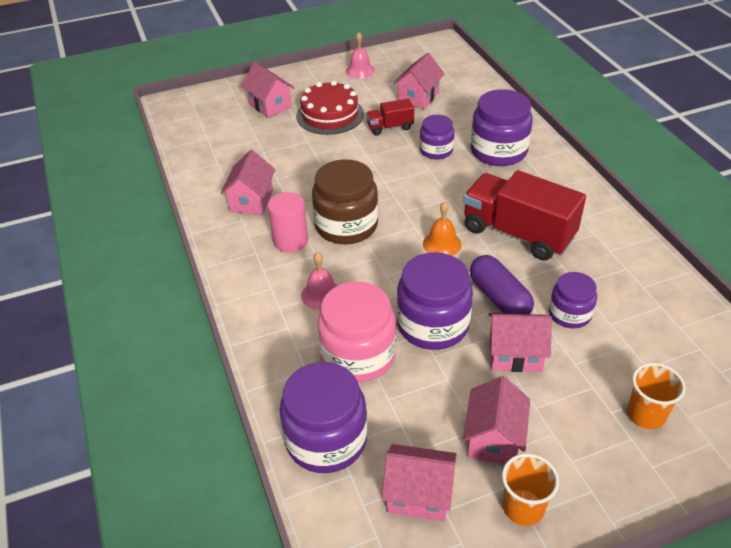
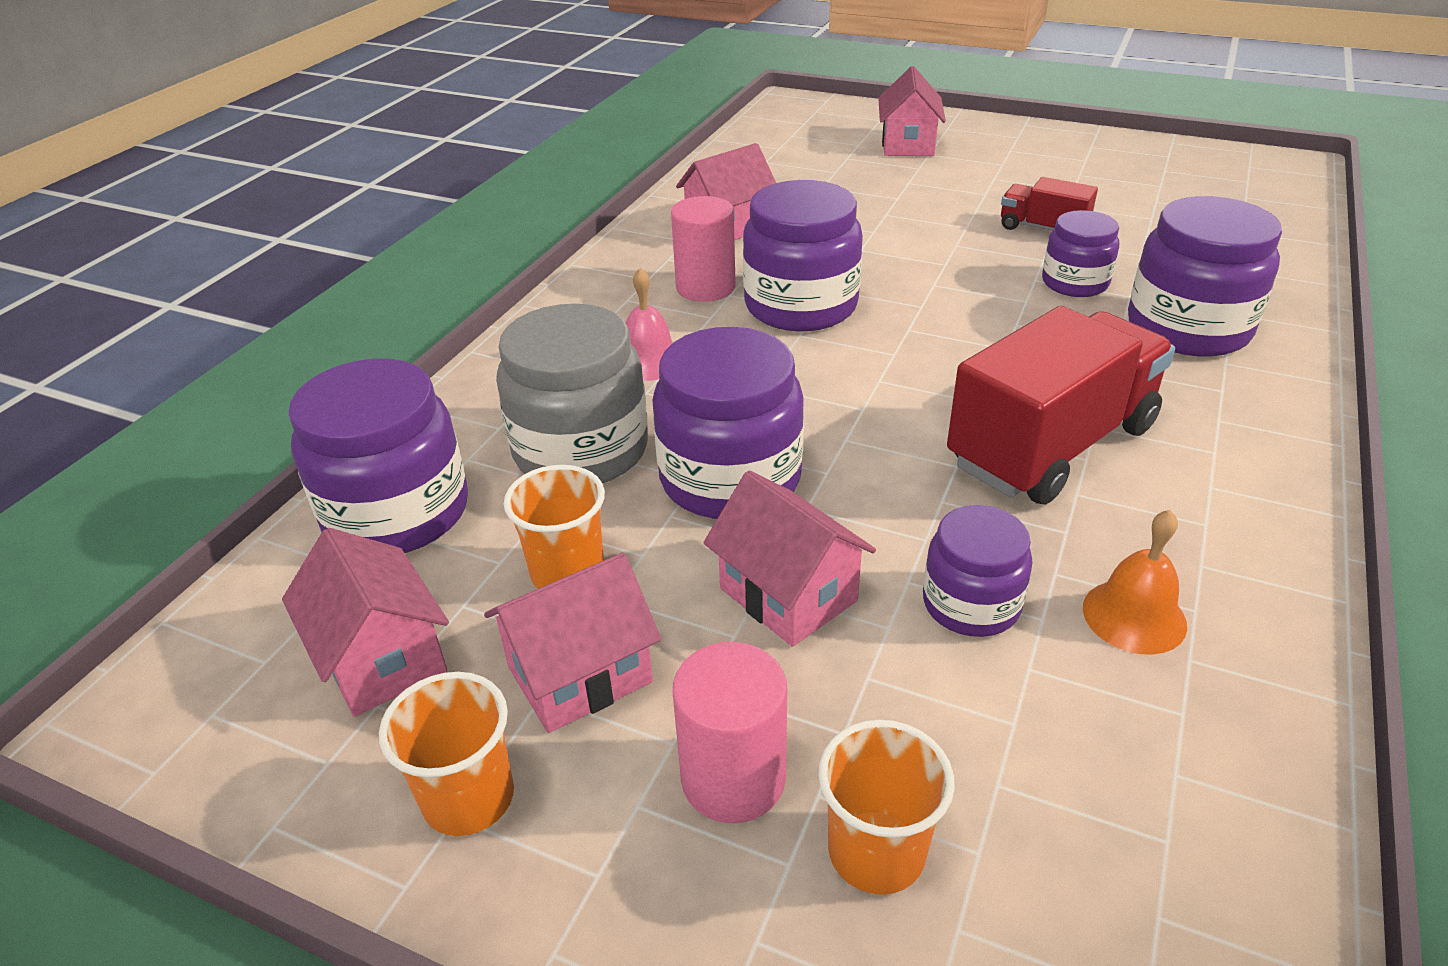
camera: 45 degrees right, 5 degrees down
(330, 115) = (974, 183): red cake -> none
(346, 225) = (801, 306): brown jar -> purple jar
(358, 355) = (581, 450): pink jar -> grey jar
(360, 70) = (1098, 152): pink bell -> none
(418, 97) = (1147, 212): pink house -> none
(432, 407) = (567, 573): none -> orange cup
(442, 244) = (901, 393): orange bell -> orange bell (1134, 616)
(499, 298) = (883, 508): purple capsule -> none
(518, 233) = (1051, 446): red truck -> red truck turned 60 degrees clockwise
(584, 428) = (733, 778): none -> pink cylinder

